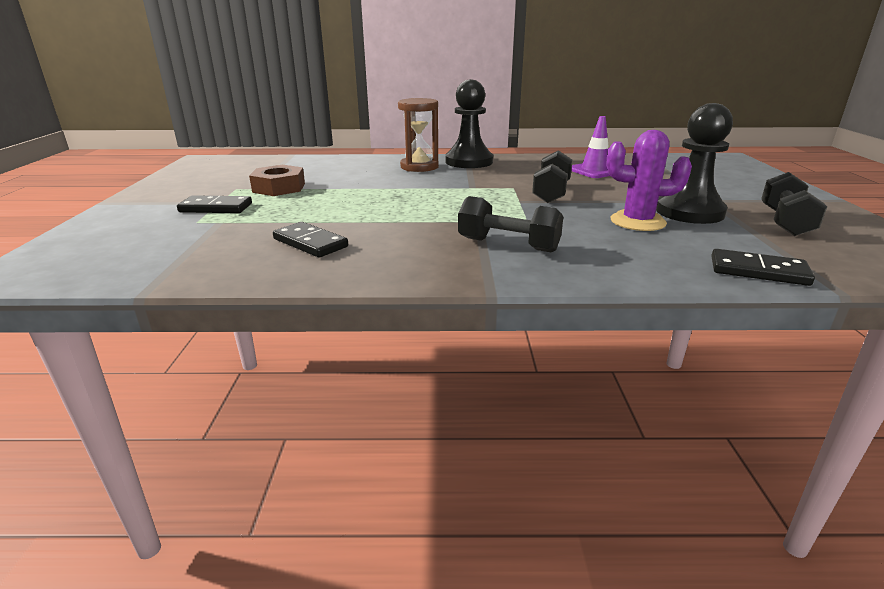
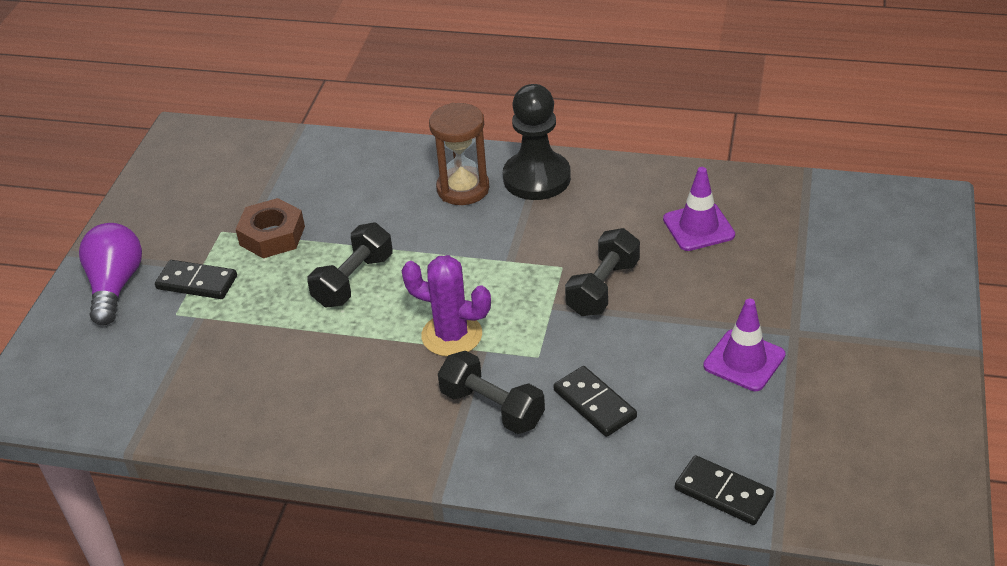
camera: 15 degrees right, 15 degrees up
(139, 213) = (115, 286): none -> purple light bulb
(310, 243) = (289, 376): black domino -> black domino (595, 404)
(637, 222) = (665, 376): purple cactus -> purple cactus (452, 335)
(689, 212) = (744, 360): black pawn -> purple traffic cone
(784, 222) = (842, 399): black dumbbell -> black dumbbell (353, 280)

